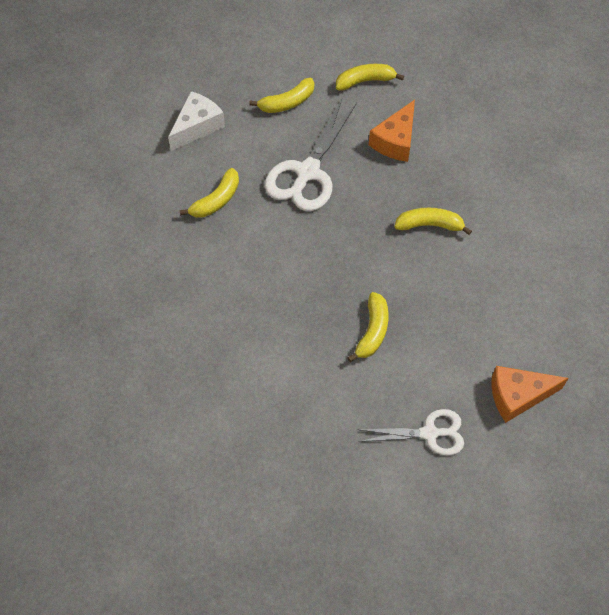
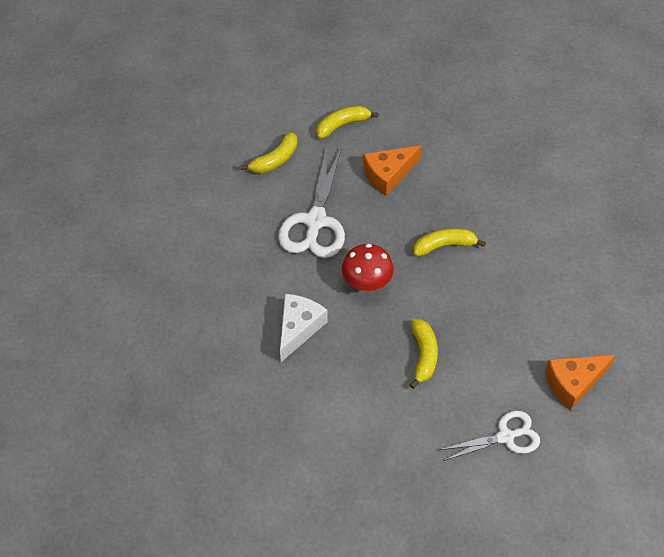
camera: 15 degrees left, 5 degrees down
(197, 126) = (195, 200): white cheese -> white cheese (298, 328)
(216, 200) = (236, 267): yellow banana -> none
(339, 245) = (366, 282): none -> red mushroom
(395, 141) = (388, 175): orange cheese -> orange cheese turned 45 degrees clockwise

